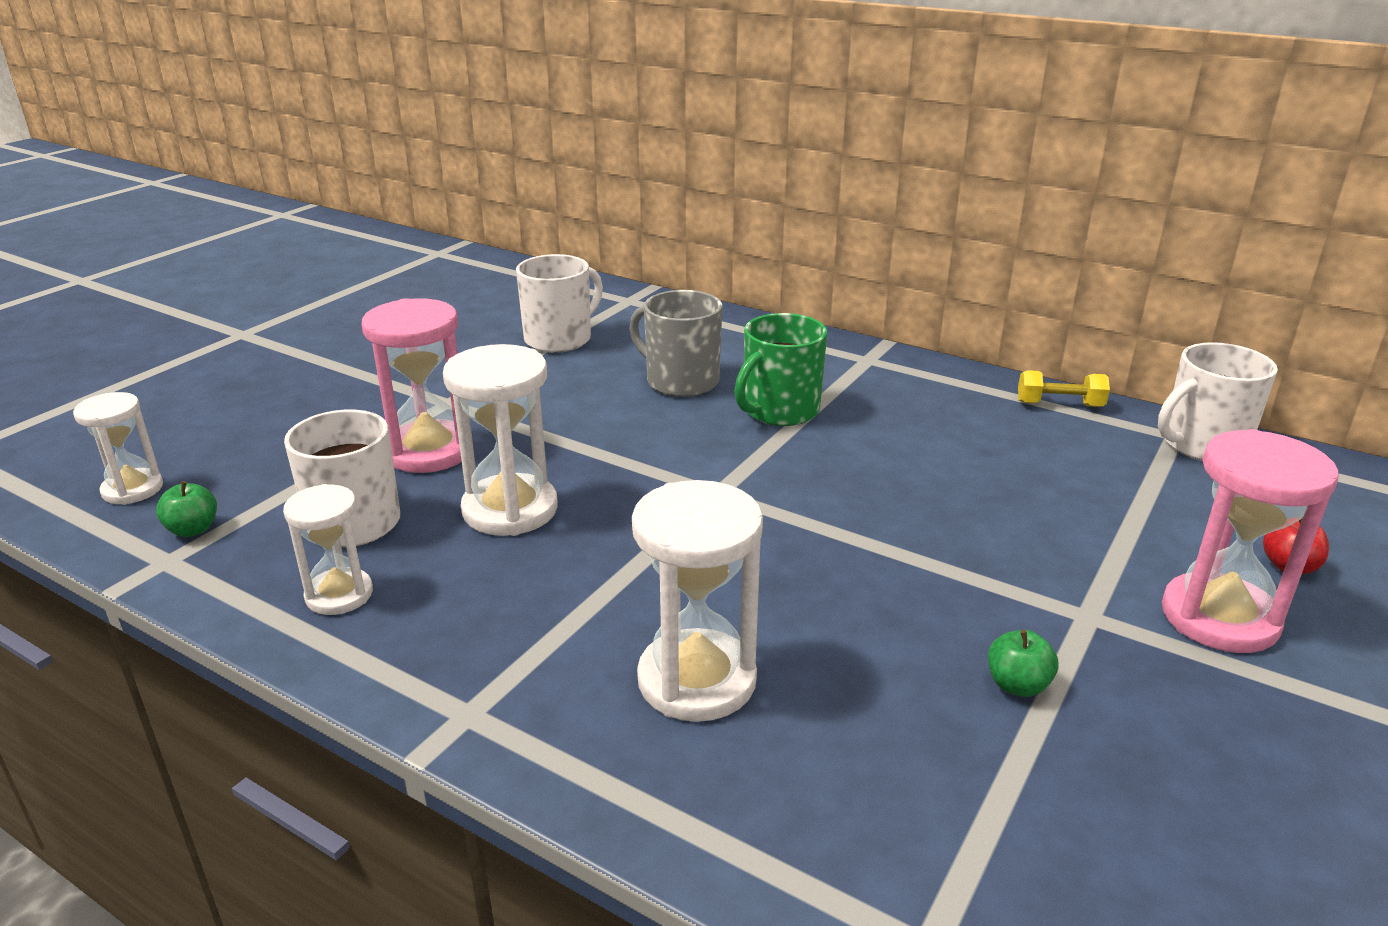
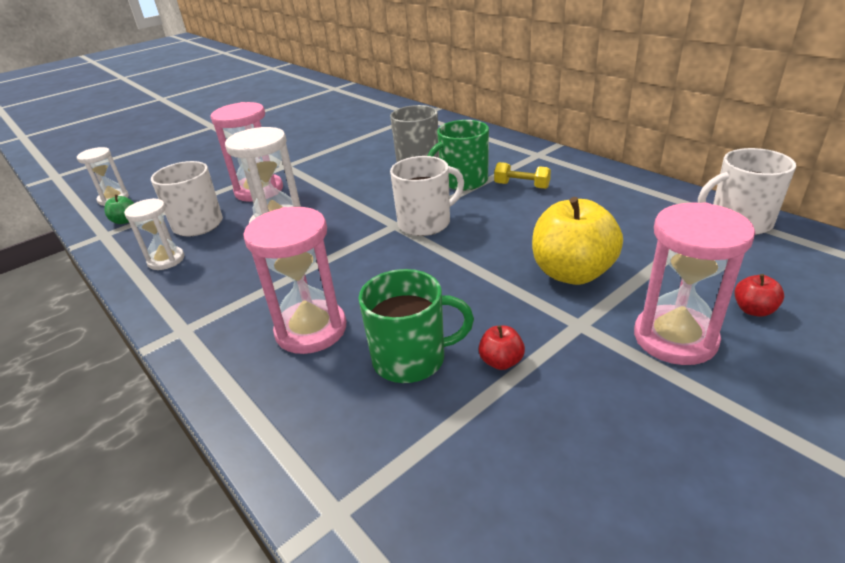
camera: 20 degrees right, 5 degrees up
(560, 339) = (366, 135): white mug -> white mug (426, 223)
(697, 680) = (311, 330): white hourglass -> pink hourglass
(886, 701) = (411, 359): none -> green mug
(1017, 685) = (501, 361): green apple -> red apple
(1032, 541) = (572, 273): none -> yellow apple
(1059, 404) = (649, 189): yellow dumbbell -> yellow dumbbell (521, 186)

